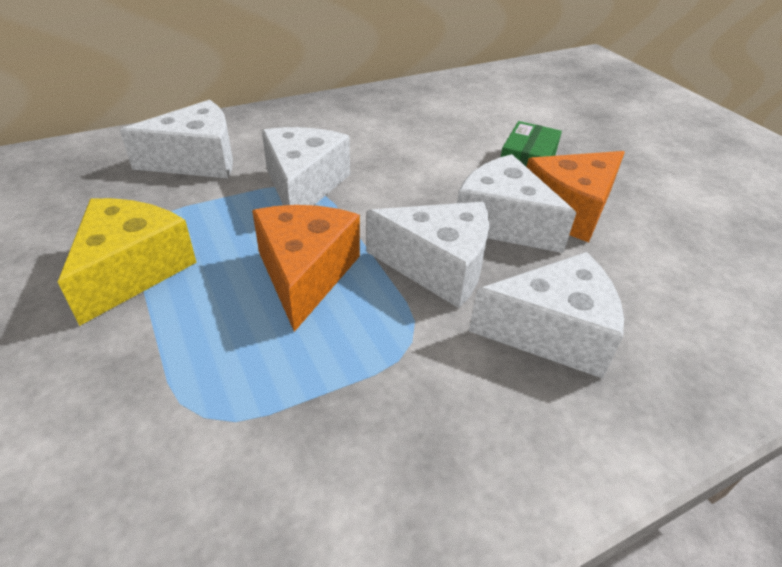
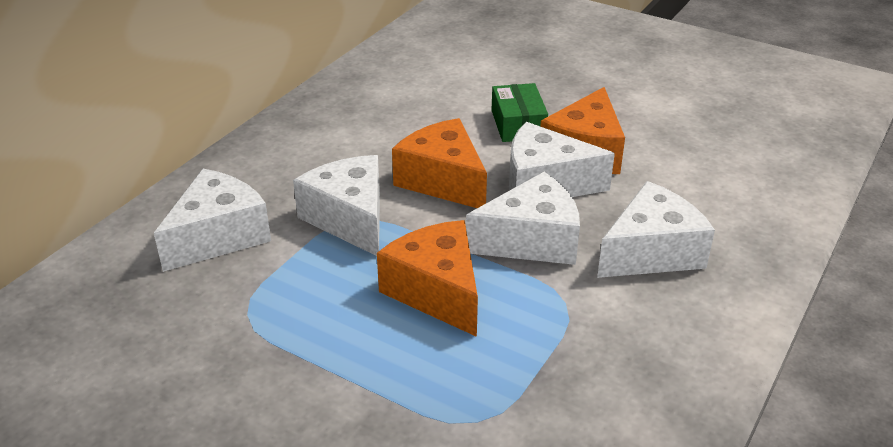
camera: 30 degrees left, 5 degrees down
(132, 270) = (288, 355): yellow cheese -> none
(411, 185) = (443, 181): none -> orange cheese

